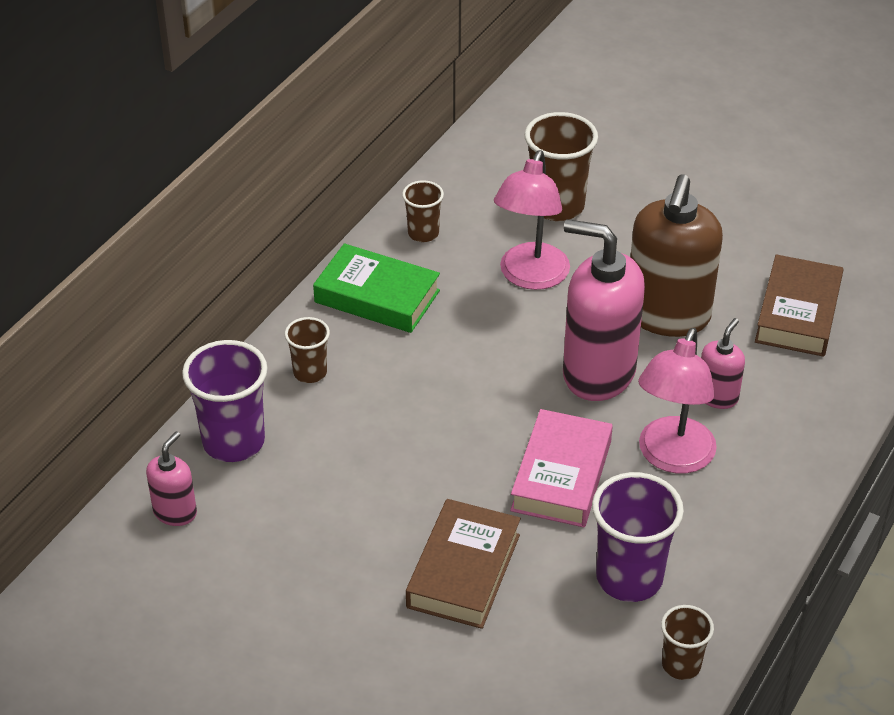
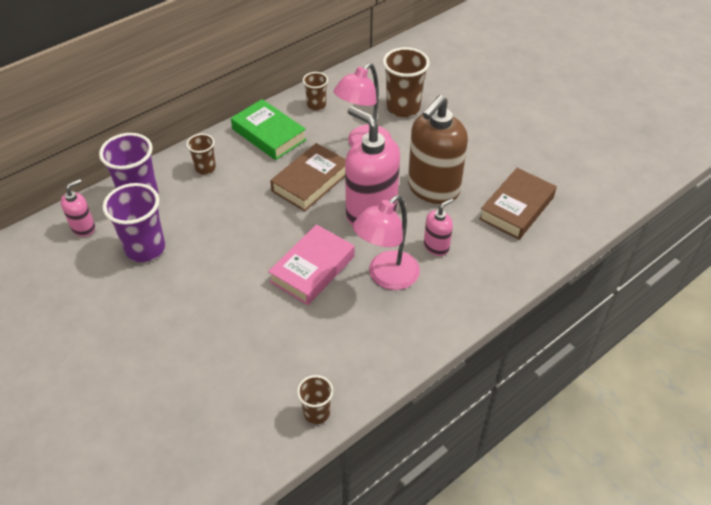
camera: 20 degrees right, 5 degrees up
(463, 571) = (220, 310): brown book -> brown book (310, 182)
(629, 578) = (316, 346): purple cup -> purple cup (145, 248)

